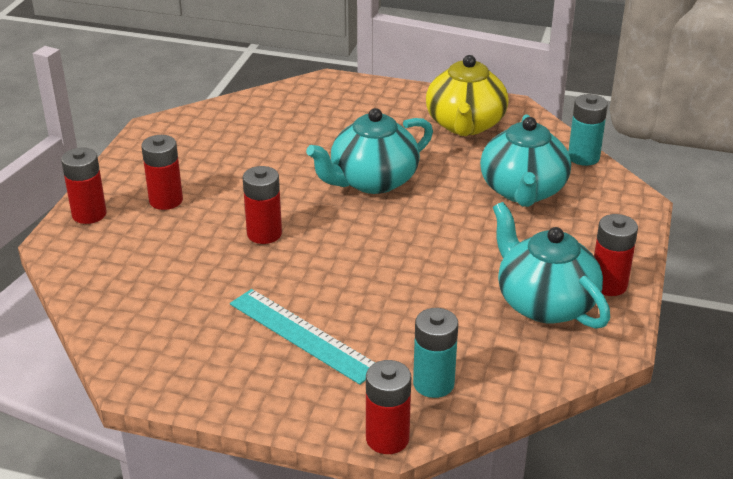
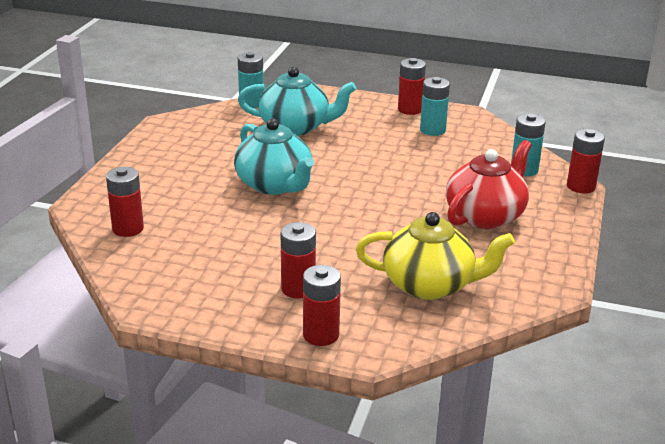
camera: 90 degrees left, 5 degrees down
(264, 234) = (354, 234): red battery -> red battery (128, 229)
(303, 335) = (485, 216): turquoise ruler -> red teapot
(465, 125) = (190, 142): yellow teapot -> yellow teapot (430, 285)
(544, 303) = (432, 130): turquoise teapot -> turquoise battery

